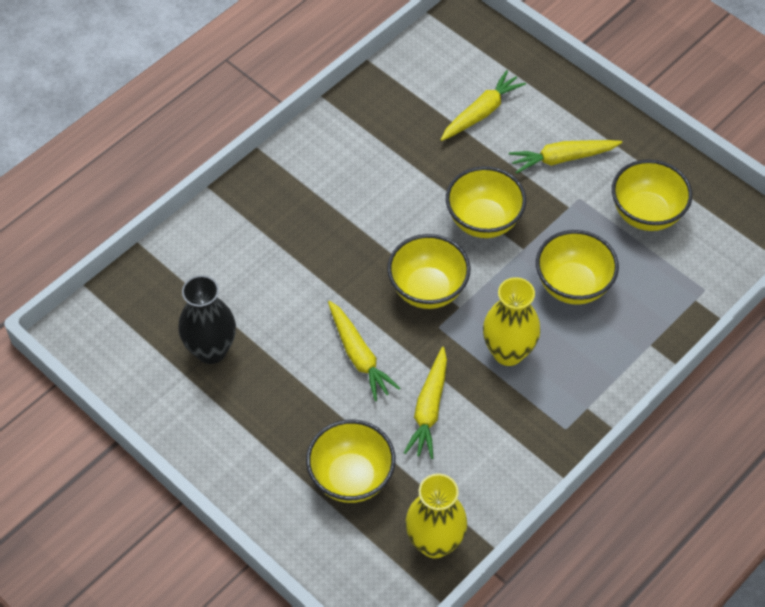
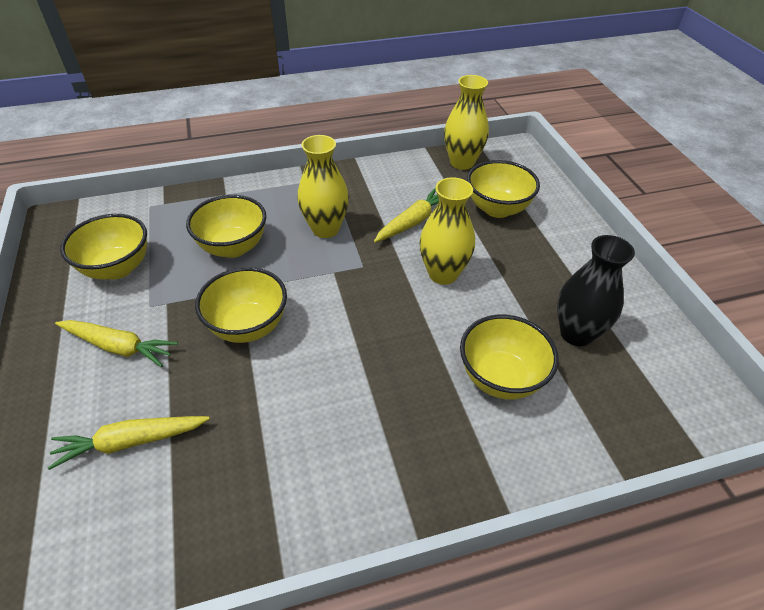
camera: 150 degrees left, 10 degrees down
(359, 356) = (443, 274): yellow carrot -> yellow vase
(427, 290) = (348, 295): yellow bowl -> yellow bowl (500, 378)

